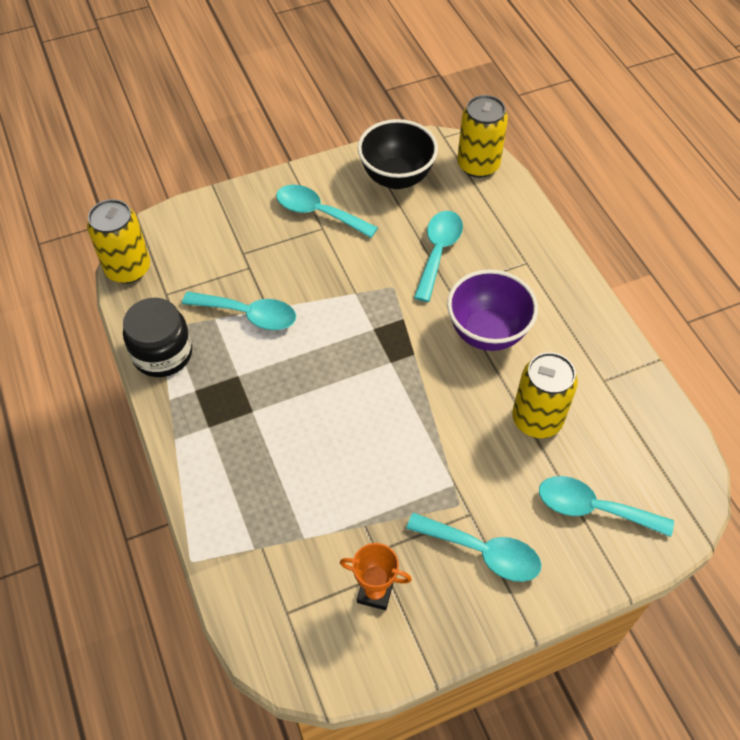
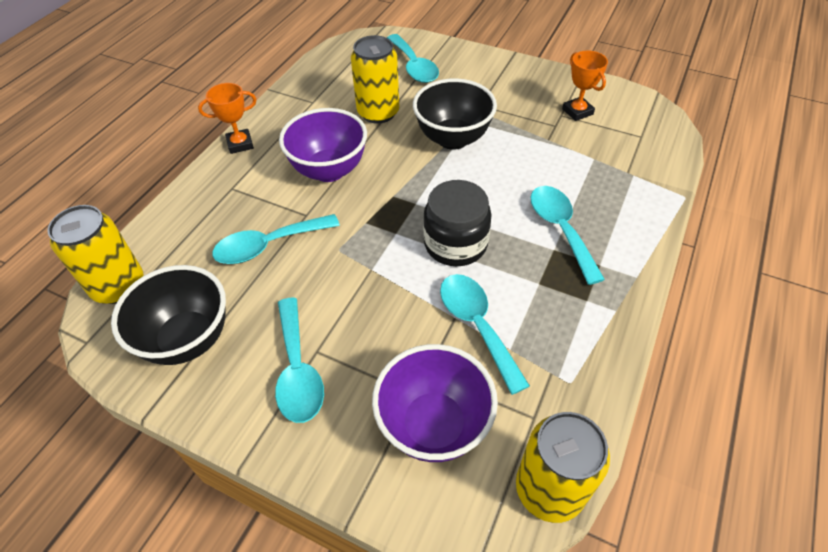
camera: 130 degrees left, 5 degrees down
(162, 353) = (589, 355): black jar -> black jar (455, 244)
(216, 248) = (434, 425): none -> purple bowl
(441, 448) = (453, 139): none -> black bowl
(483, 552) = (495, 88): turquoise spoon -> turquoise spoon (560, 229)
(582, 295) = (240, 144): none -> orange trophy

